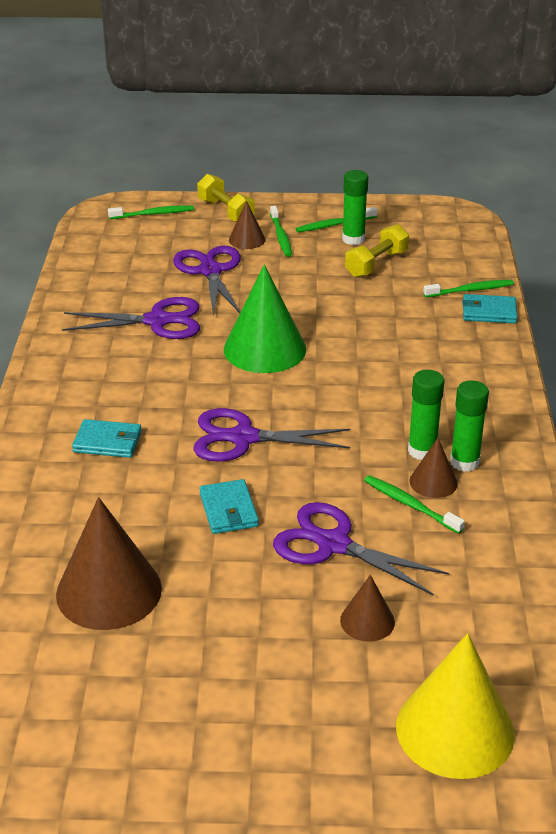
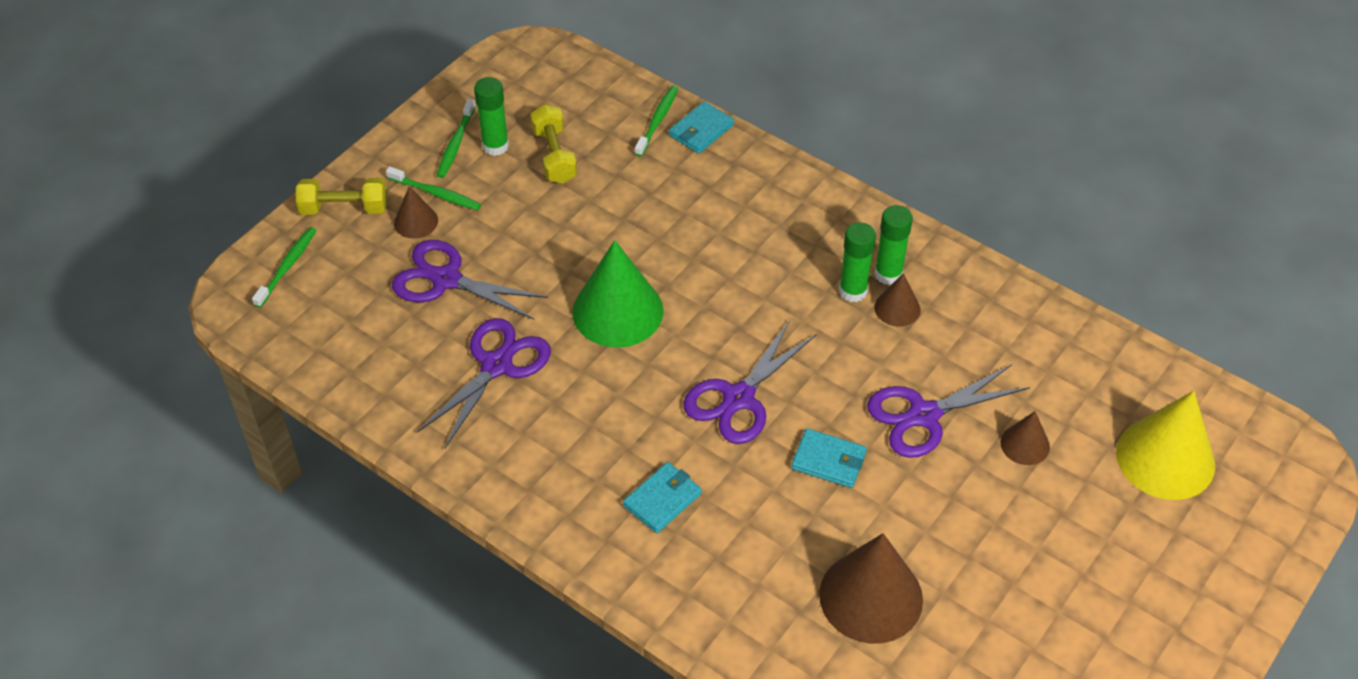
camera: 55 degrees left, 15 degrees up
(410, 505) = (913, 339): green toothbrush -> none

